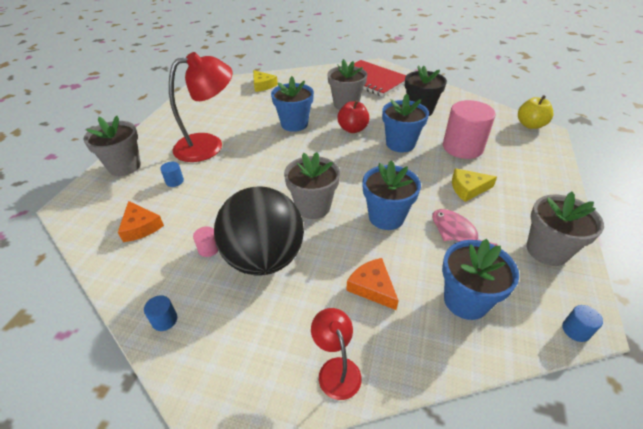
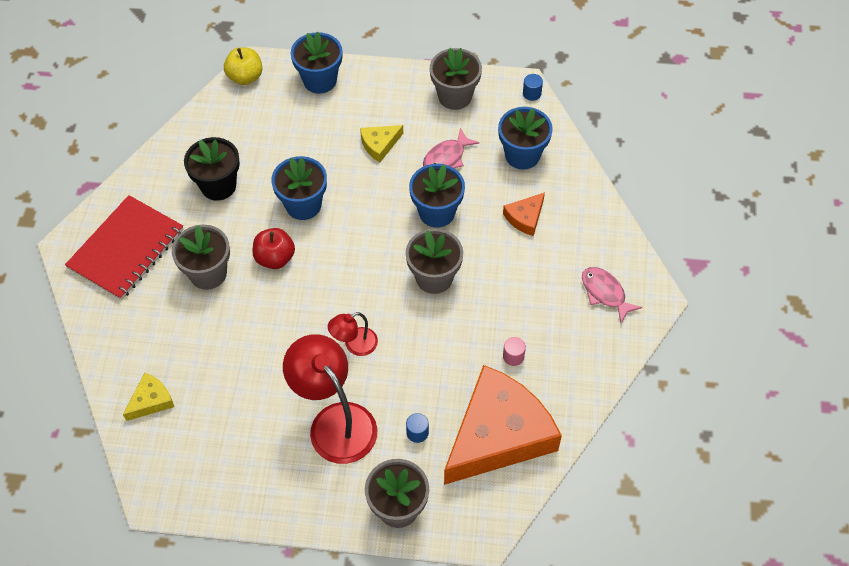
camera: 100 degrees left, 15 degrees up
(140, 227) = (498, 434): orange cheese -> orange cheese, size x2.40
(164, 320) = (597, 362): blue cylinder -> none
(248, 350) = (605, 293): none -> pink fish
(264, 259) = (514, 305): black ball -> none
(294, 124) = (269, 329): blue flower pot -> blue flower pot (320, 80)
(336, 369) = (603, 234): red lamp -> red lamp (354, 345)
(462, 147) = (303, 145): pink cylinder -> none
(468, 189) = (379, 144): yellow cheese -> yellow cheese turned 75 degrees clockwise

